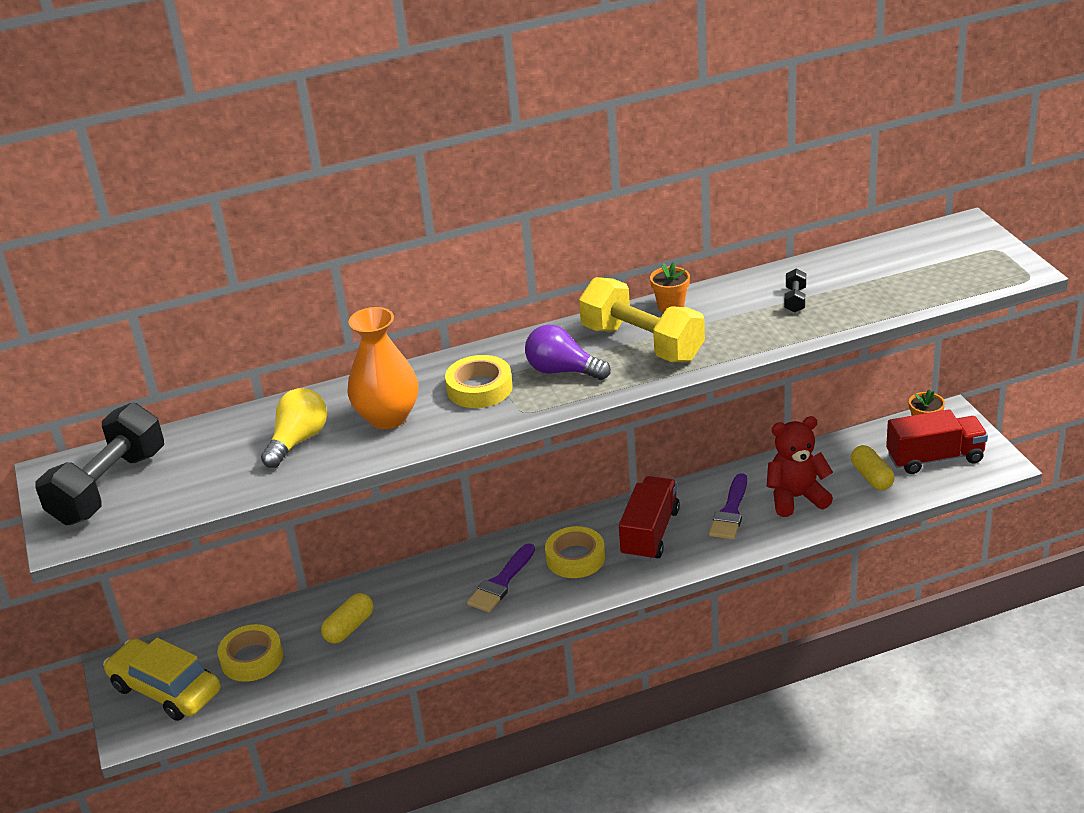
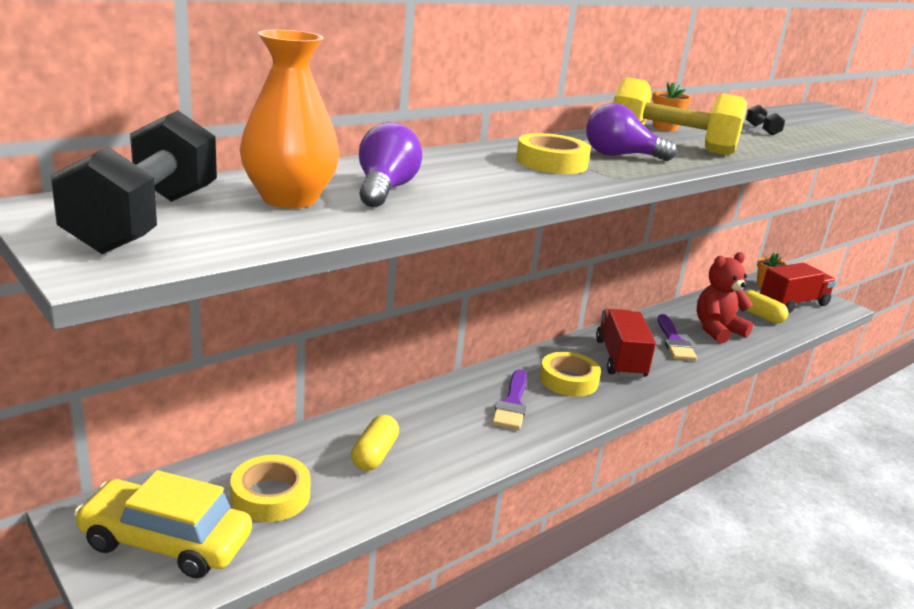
camera: 25 degrees left, 10 degrees down
(298, 441) = (385, 189): yellow light bulb -> purple light bulb
(388, 417) = (475, 177): orange vase -> orange vase (289, 199)

